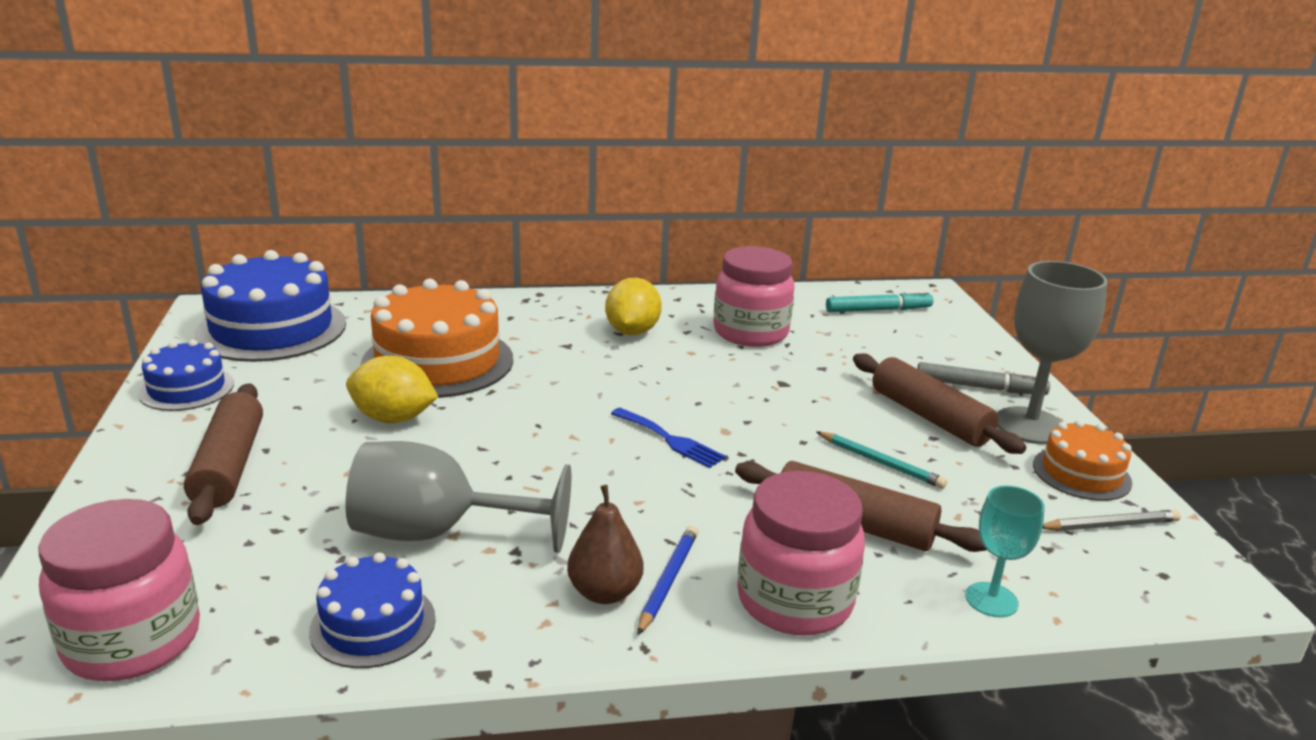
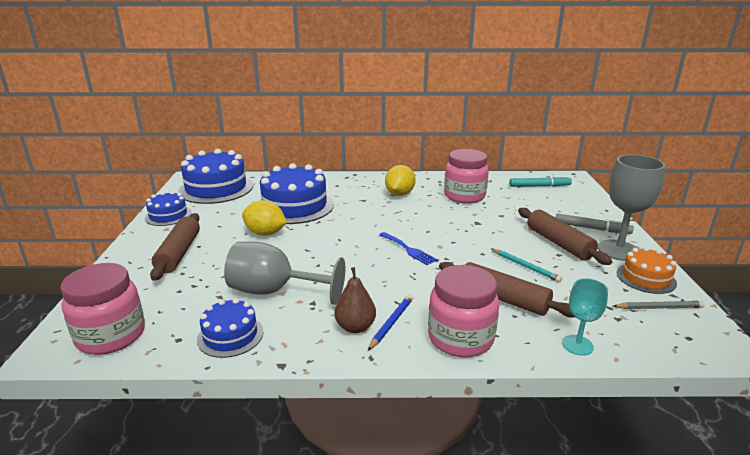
camera: 10 degrees right, 0 degrees up
(438, 361) = (294, 206): orange cake -> blue cake

